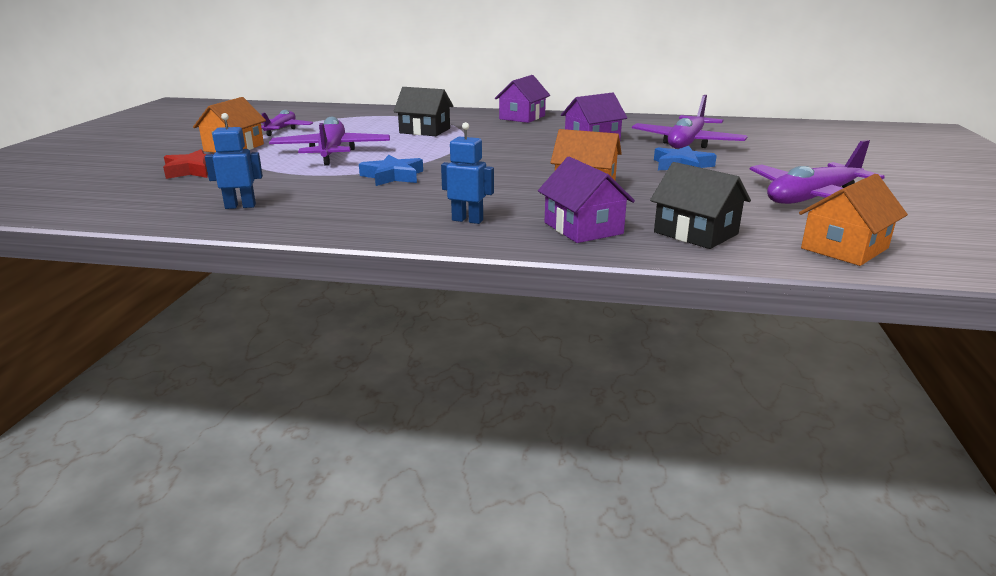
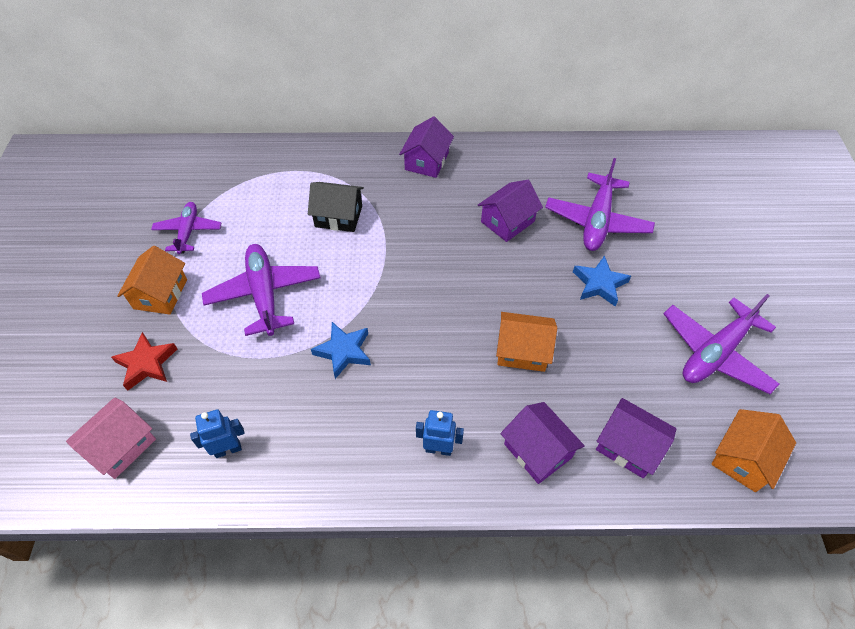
camera: 10 degrees left, 30 degrees up
(135, 198) = (121, 446): none -> pink house
(696, 233) = (628, 446): black house -> purple house

